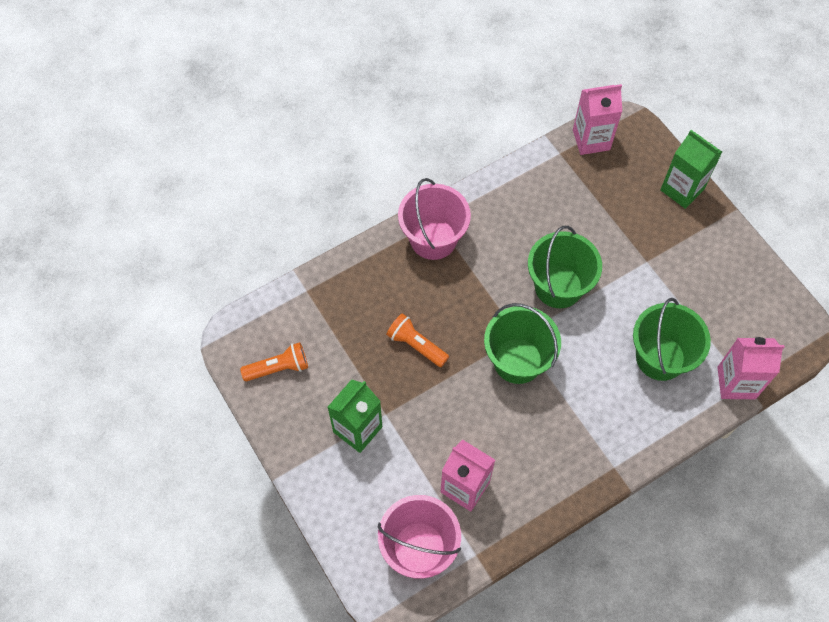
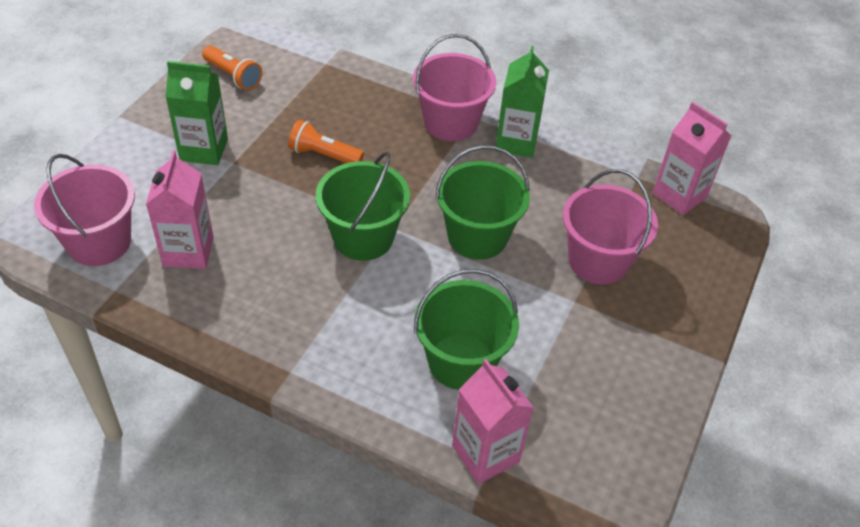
camera: 55 degrees right, 15 degrees down
(416, 345) = (324, 155): orange flashlight -> orange flashlight turned 75 degrees counterclockwise
(621, 226) = (598, 261): none -> pink bucket
(682, 189) = (697, 298): green carton -> green carton (516, 142)

